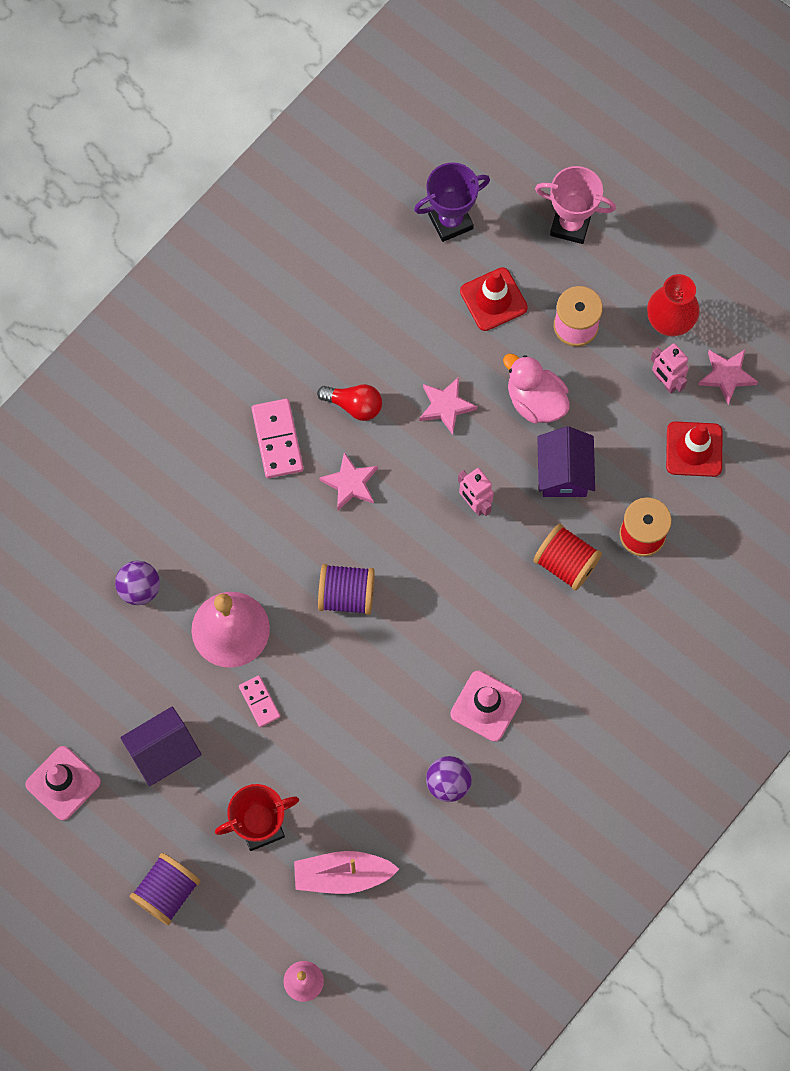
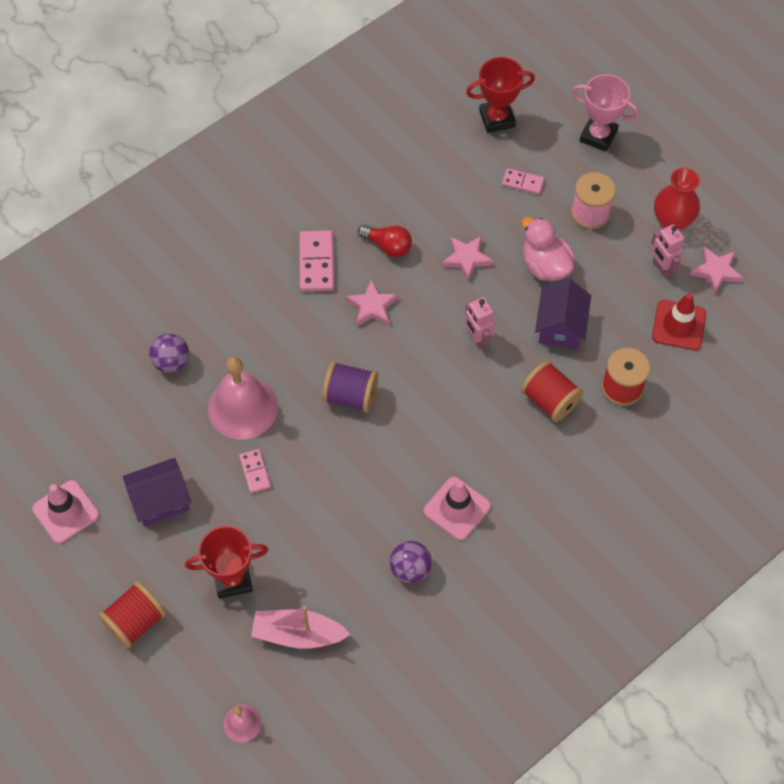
camera: 10 degrees right, 10 degrees down
(167, 892) = (135, 621): purple spool -> red spool
(450, 221) = (497, 119): purple trophy -> red trophy
(493, 299) = (522, 182): red traffic cone -> pink domino

